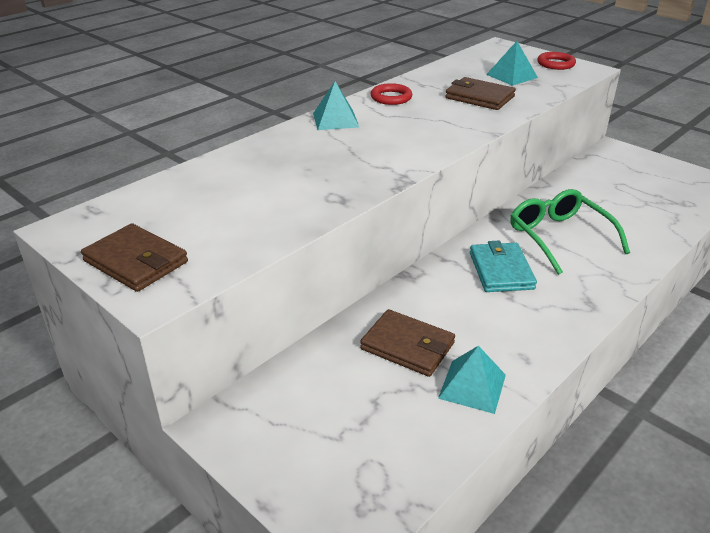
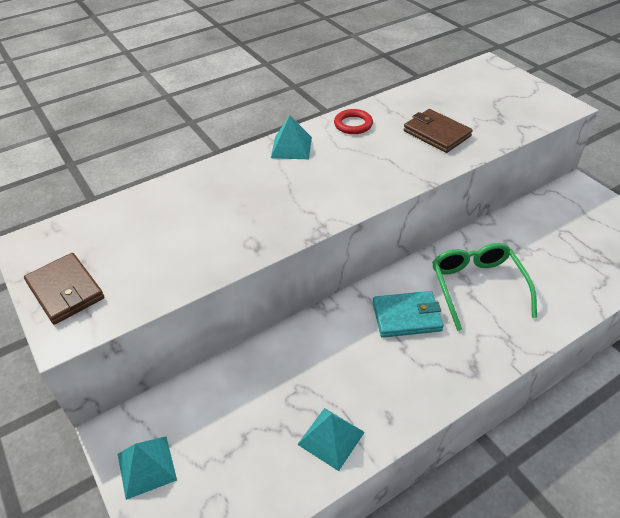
camera: 15 degrees right, 10 degrees up
(407, 346) = (292, 384): brown wallet -> none
(501, 270) = (407, 316): turquoise wallet -> turquoise wallet turned 75 degrees clockwise
(511, 76) = (481, 108): turquoise pyramid -> turquoise pyramid (146, 466)
(555, 64) = (533, 96): red ring -> none

